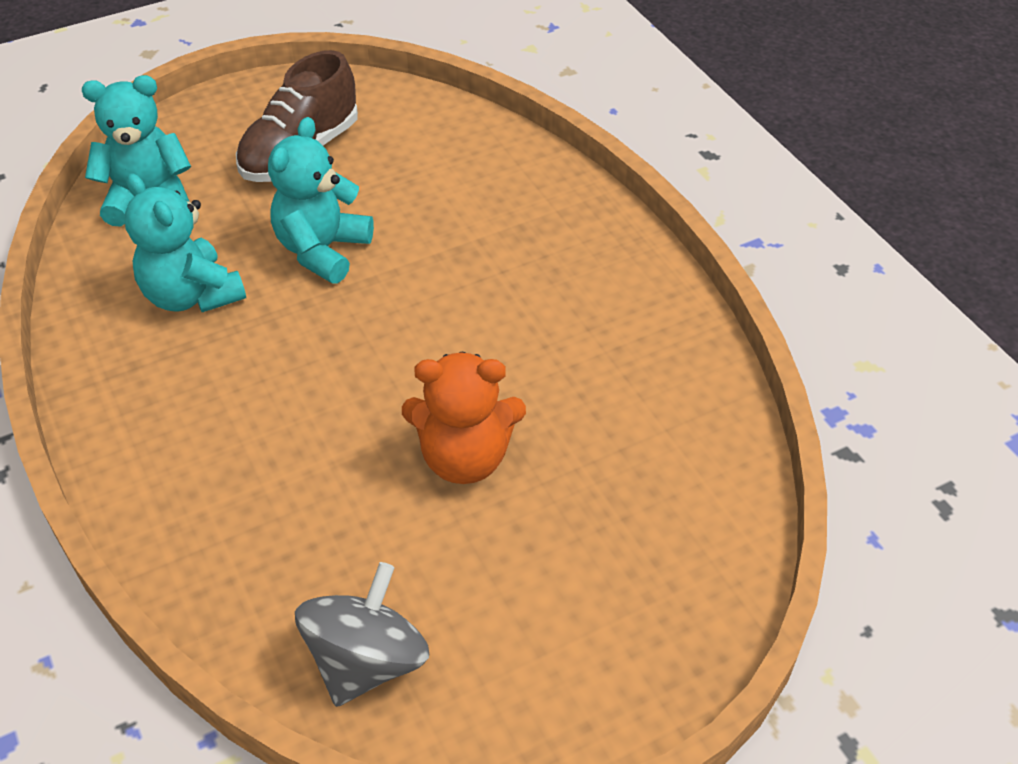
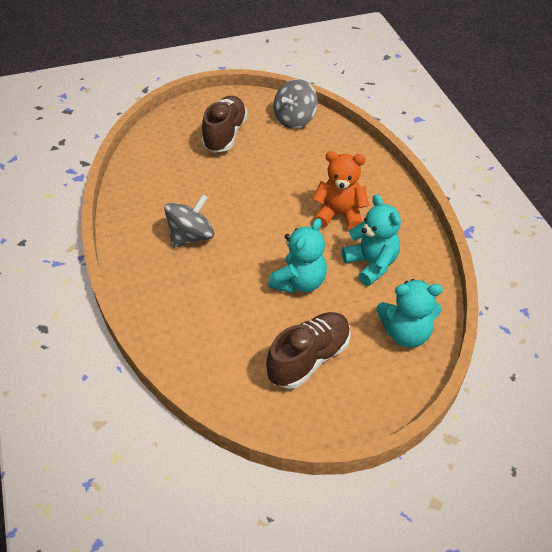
camera: 170 degrees left, 0 degrees up
(465, 457) = (245, 174): orange teddy bear -> orange teddy bear (339, 215)
(535, 303) = (191, 237): none -> grey spinning top
(546, 573) = (225, 134): none -> brown shoe

